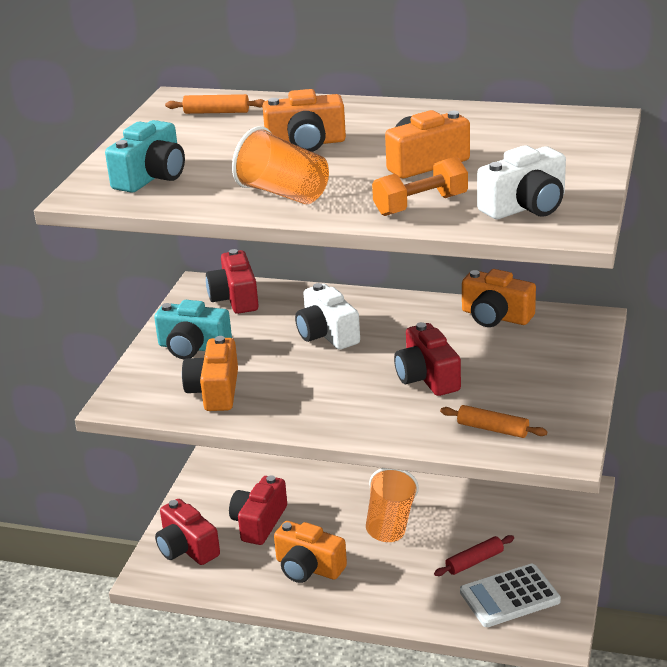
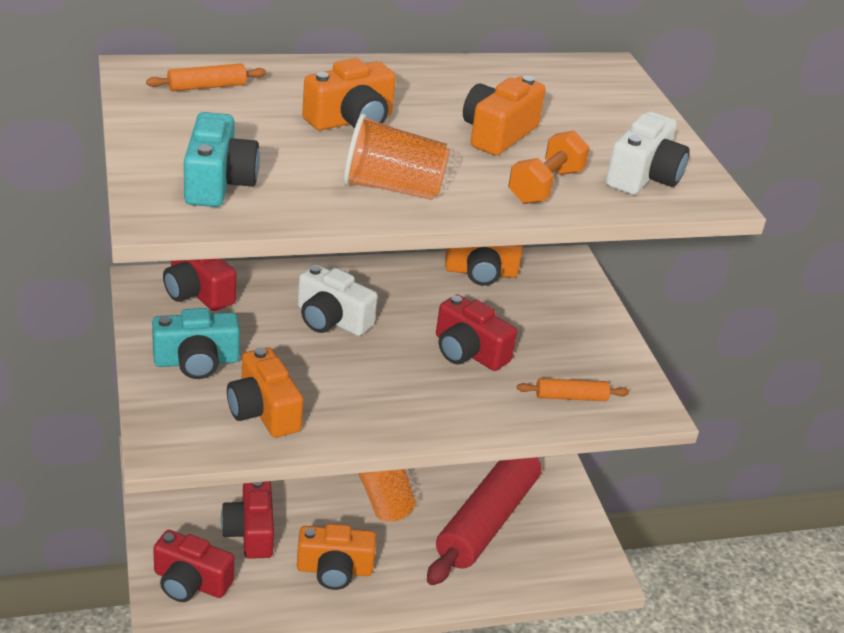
camera: 35 degrees left, 5 degrees up
(474, 561) = (487, 520): red rolling pin -> red rolling pin, size x2.46
(509, 596) = (540, 547): white calculator -> none

